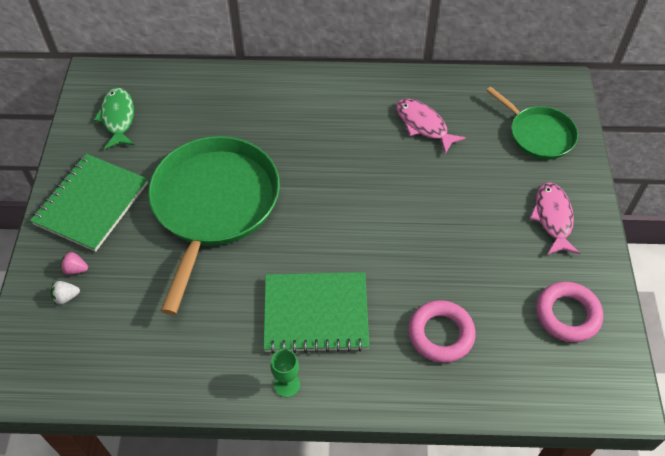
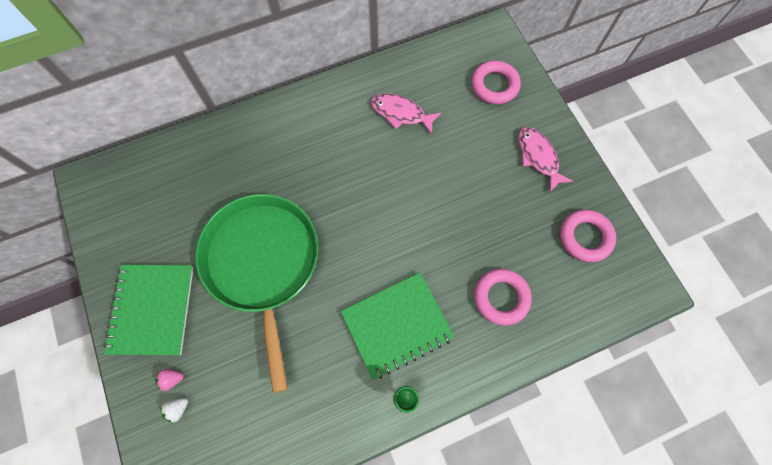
camera: 25 degrees left, 15 degrees up
(118, 118) = (132, 214): green fish -> none
(538, 134) = (494, 85): green pan -> pink ring

